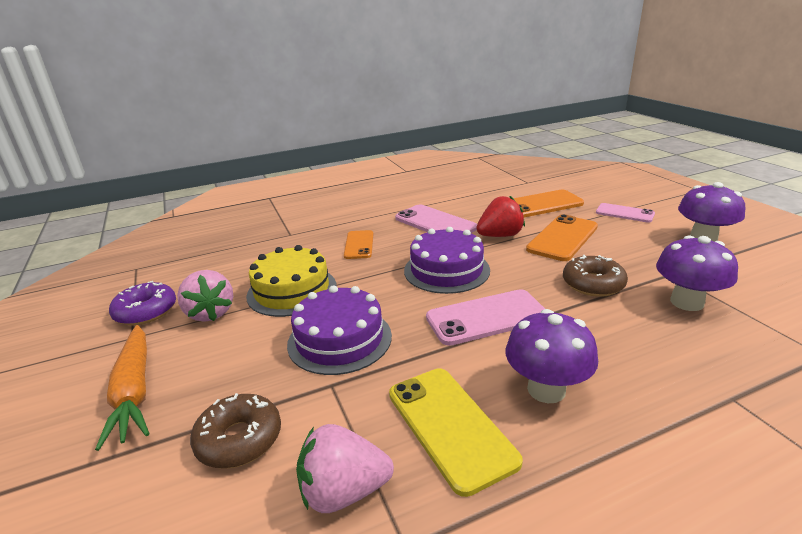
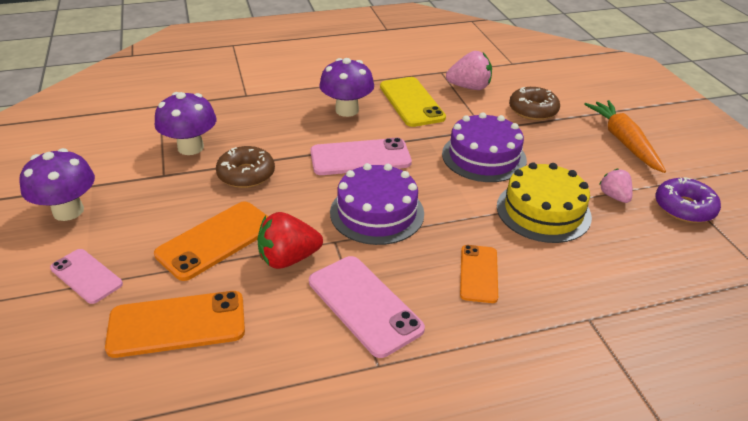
camera: 175 degrees left, 10 degrees up
(210, 313) = (614, 196): pink strawberry -> pink strawberry, size x0.63

